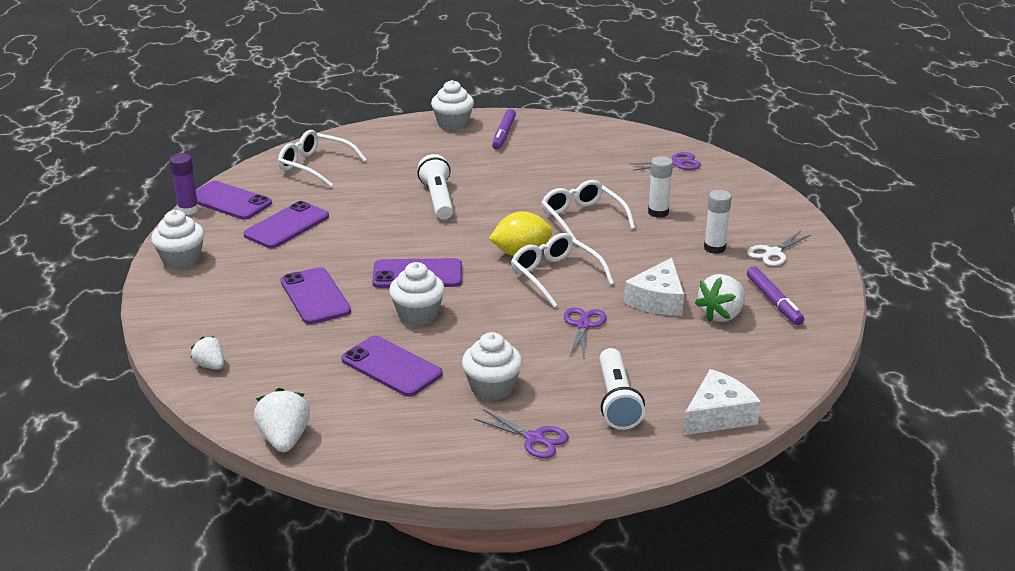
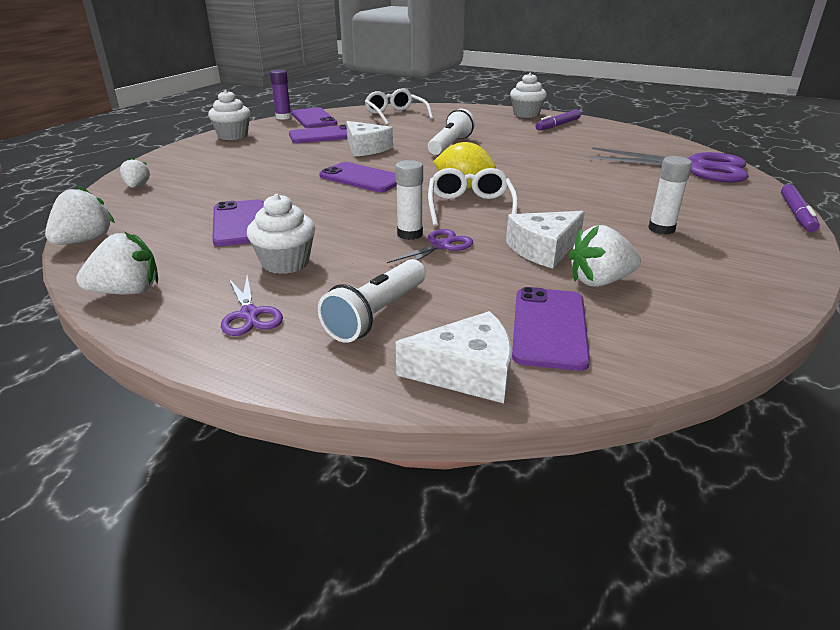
camera: 35 degrees right, 0 degrees up
(315, 296) = (271, 171): purple phone -> purple phone (549, 328)
(361, 231) = (366, 148): none -> white cheese
(414, 462) = (127, 291): none -> white strawberry
(418, 315) = (319, 200): white cupcake -> none
(583, 219) = (552, 180): white glasses -> none
(658, 212) = (632, 192): white glue stick -> white glue stick (409, 234)
(677, 163) = (695, 168): purple scissors -> purple scissors, size x2.10
(773, 253) = (729, 250): white scissors -> none
(774, 301) = (681, 289): purple marker -> purple marker (796, 214)

